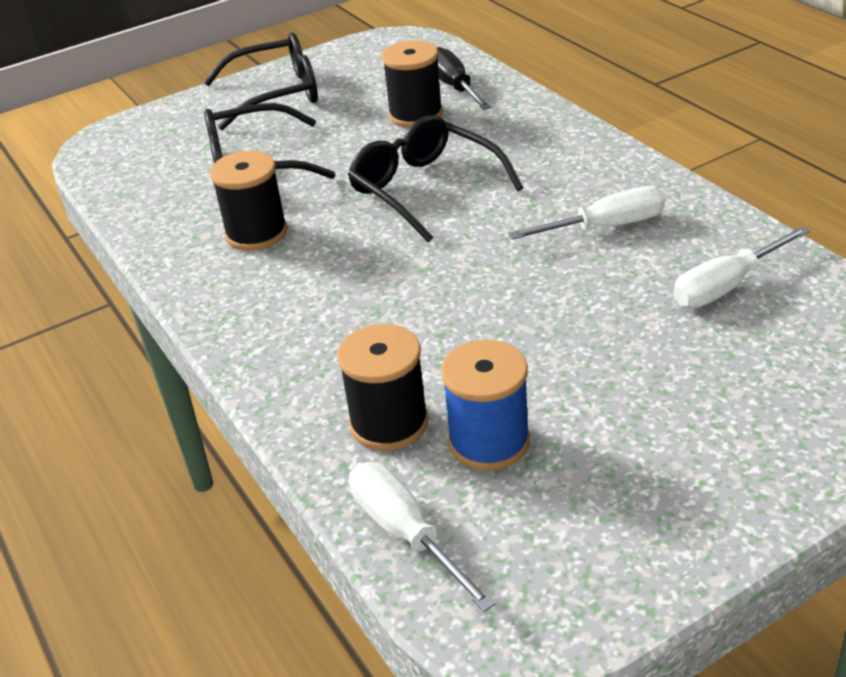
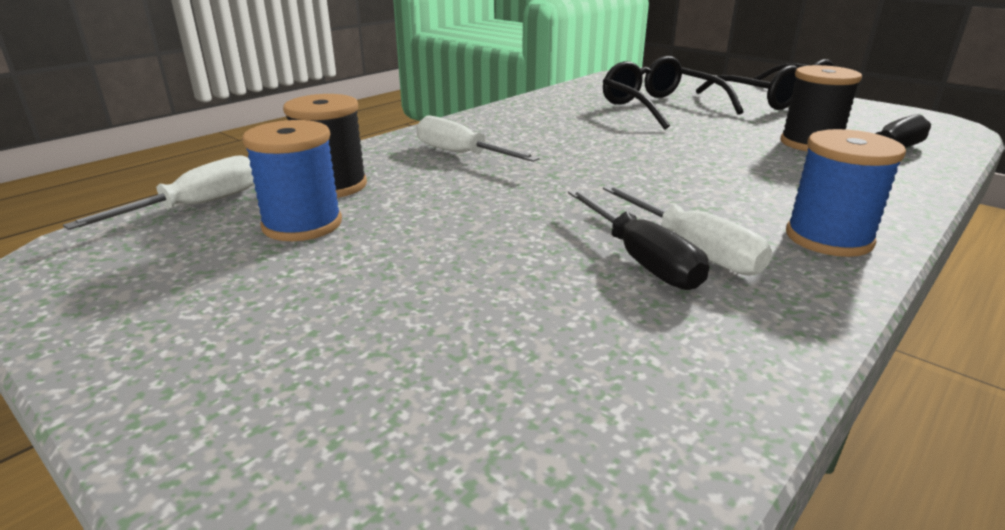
camera: 70 degrees right, 10 degrees down
(256, 233) = (567, 119): black spool -> none
(425, 189) = (682, 161): black glasses -> none
(603, 166) = (828, 238): none -> blue spool
(616, 253) = (641, 260): none -> black screwdriver
(726, 286) = (616, 345): white screwdriver -> white screwdriver (461, 154)

